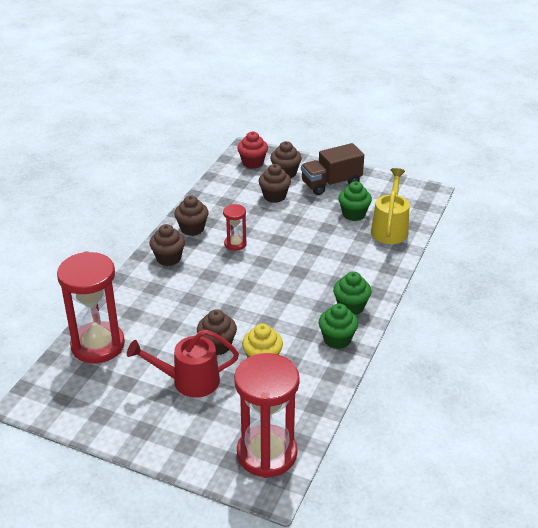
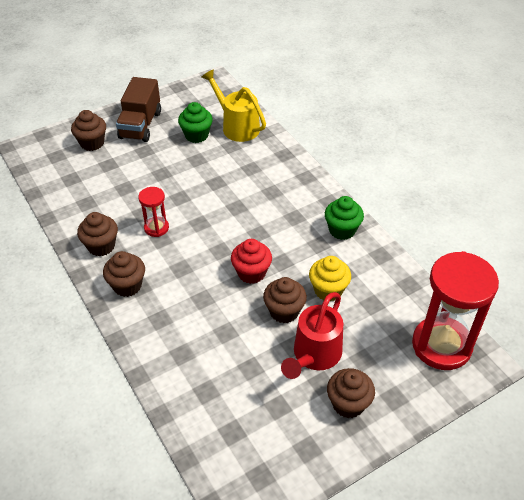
camera: 55 degrees left, 10 degrees up
(98, 345) = (204, 405): red hourglass -> none
(252, 163) = (50, 155): red cupcake -> red cupcake (251, 273)
(274, 196) = (117, 167): brown cupcake -> brown cupcake (348, 404)
(351, 307) = (310, 201): green cupcake -> none

